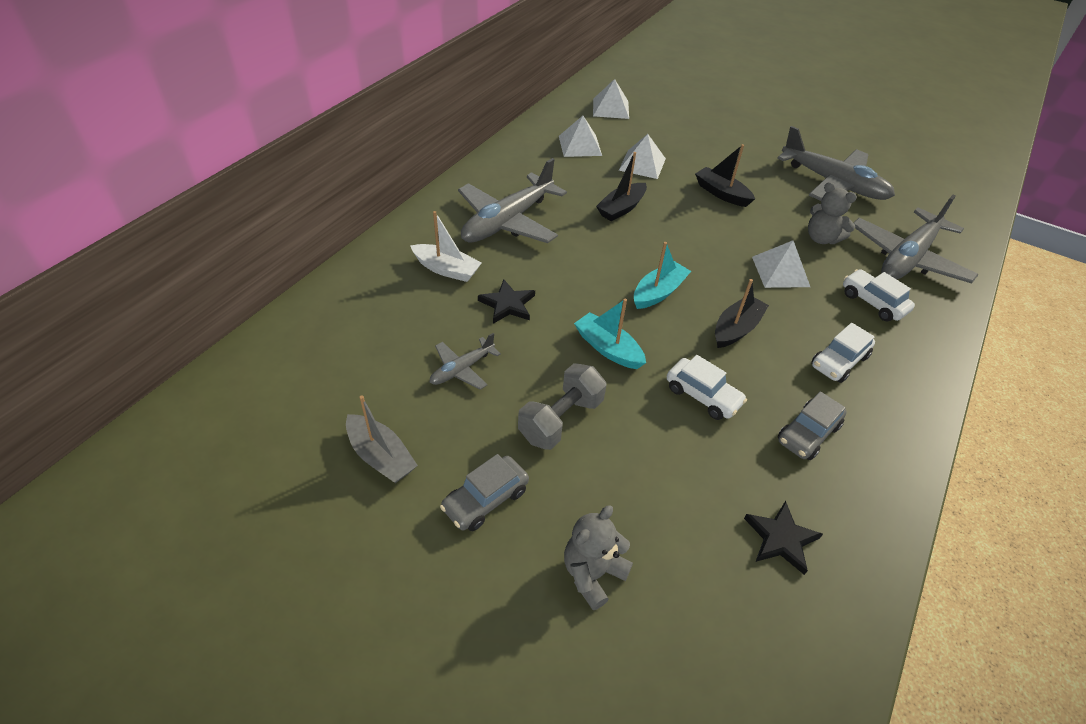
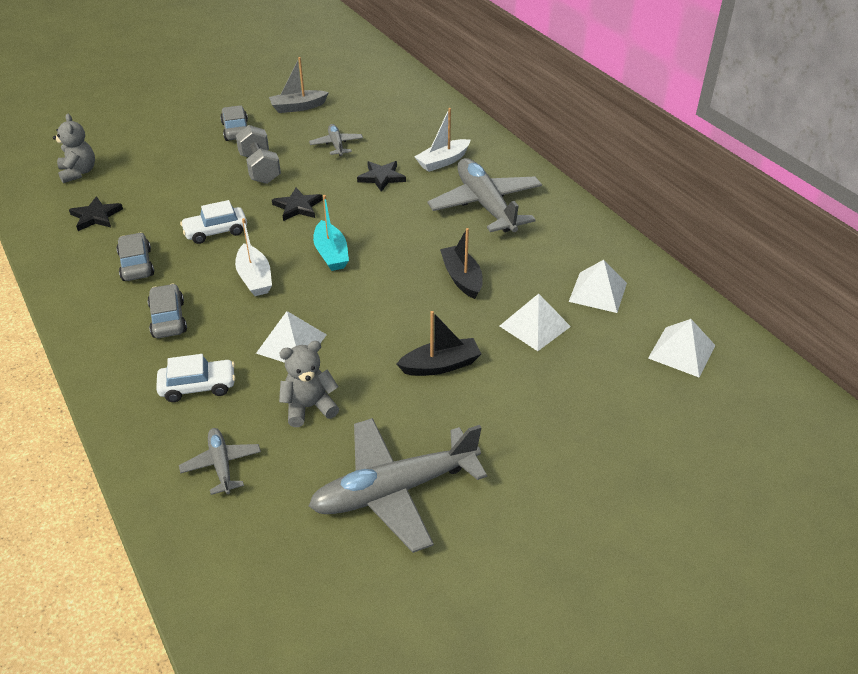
camera: 120 degrees right, 5 degrees down
(592, 574) = (159, 149): grey teddy bear -> grey teddy bear (78, 172)
(608, 348) = (298, 207): turquoise boat -> black star
(736, 329) = (255, 278): black boat -> white boat
(839, 361) = (168, 319): white car -> grey car
(907, 258) = (221, 465): grey plane -> grey plane, size x0.49

